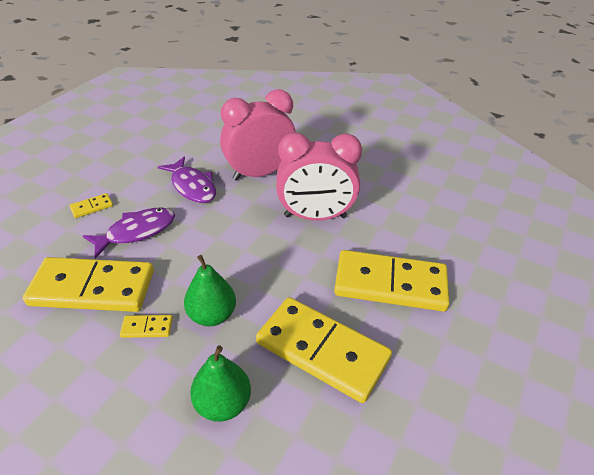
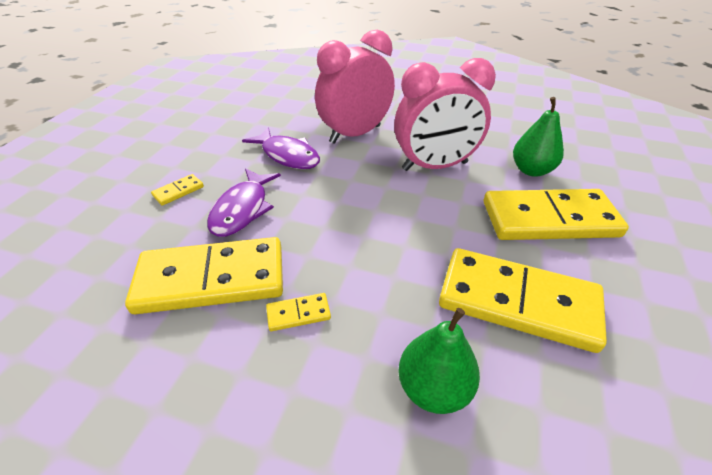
camera: 10 degrees left, 0 degrees up
(136, 232) = (242, 209): purple fish -> purple fish turned 150 degrees clockwise
(212, 315) = (371, 285): green pear -> green pear (531, 170)

